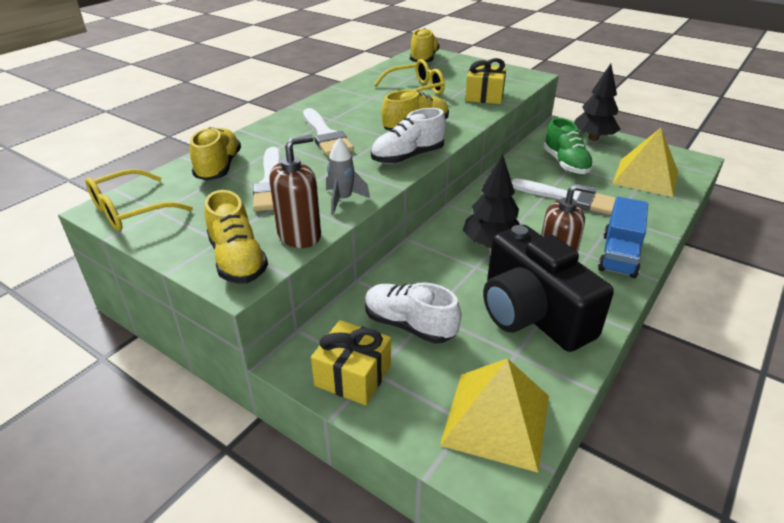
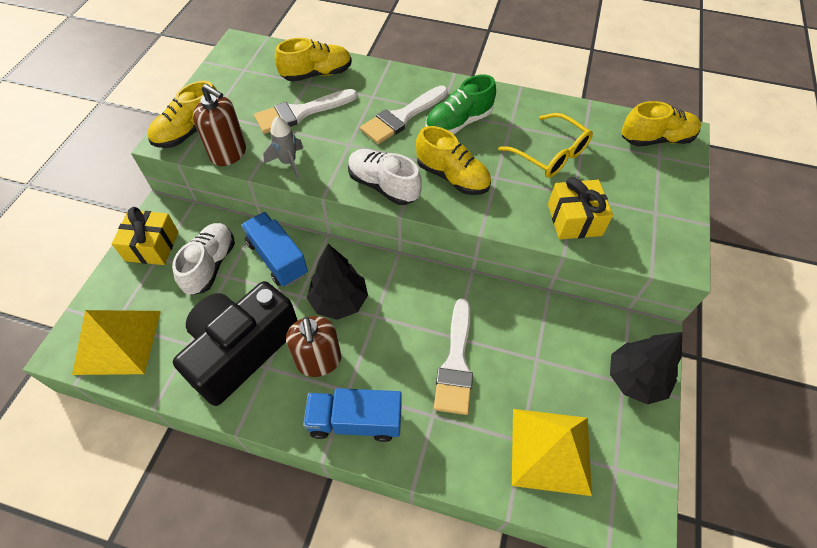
camera: 70 degrees right, 20 degrees up
(130, 211) = (240, 57): yellow glasses -> none
(422, 274) = (277, 258): none -> blue truck
(565, 164) = (540, 351): green shoe -> green shoe (458, 123)

